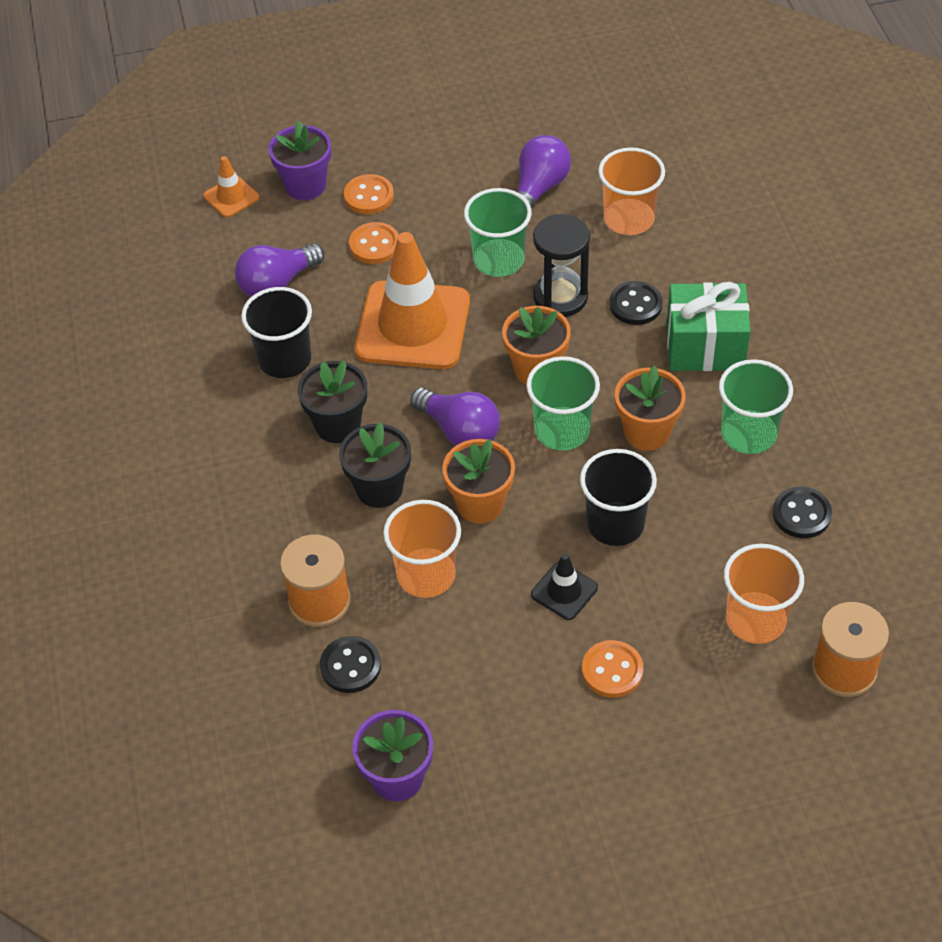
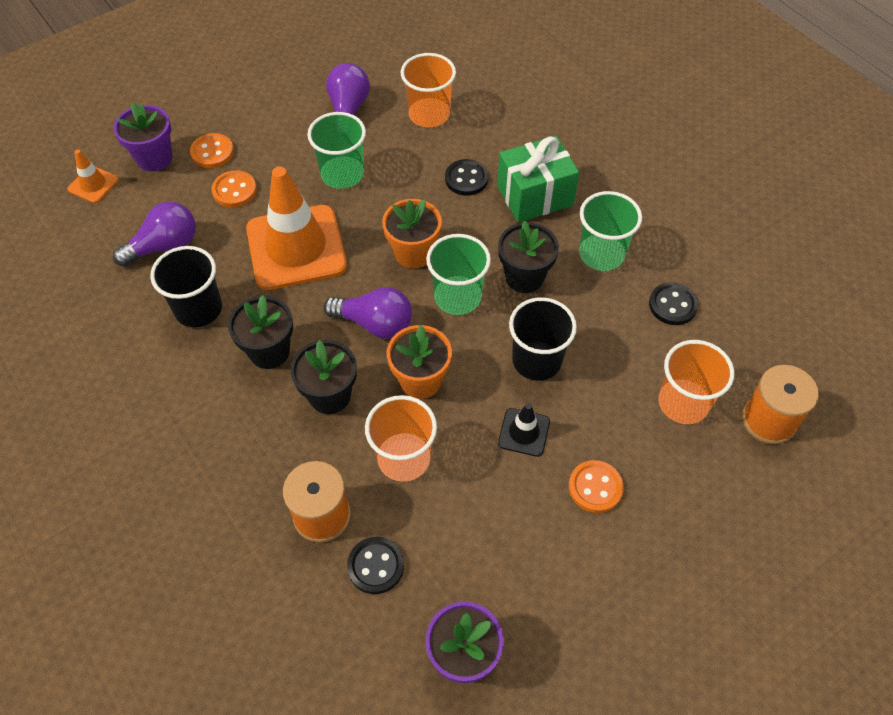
camera: 25 degrees left, 5 degrees up
(277, 284) = (164, 246): purple light bulb -> purple light bulb turned 150 degrees counterclockwise
(560, 297) = (405, 190): black hourglass -> none
(647, 432) = (524, 277): orange flower pot -> black flower pot

